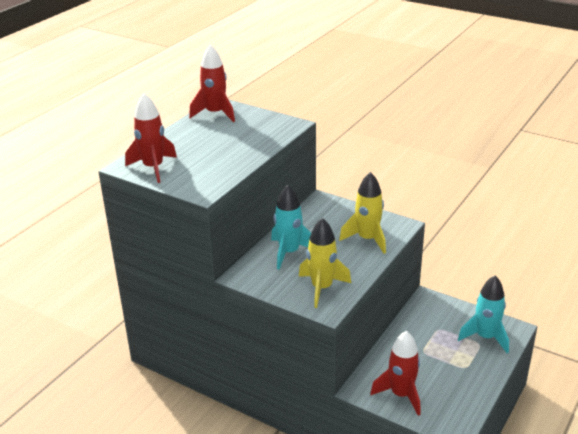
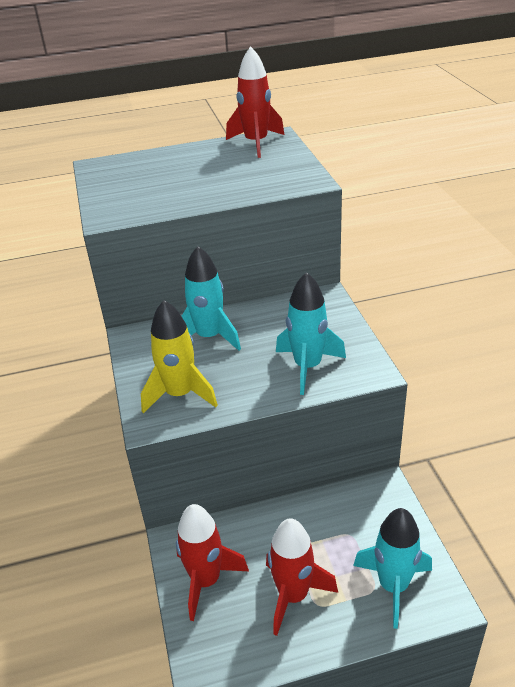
camera: 45 degrees right, 5 degrees up
(153, 168) = (112, 176): red rocket -> red rocket (293, 595)
(367, 239) = (307, 367): yellow rocket -> turquoise rocket

